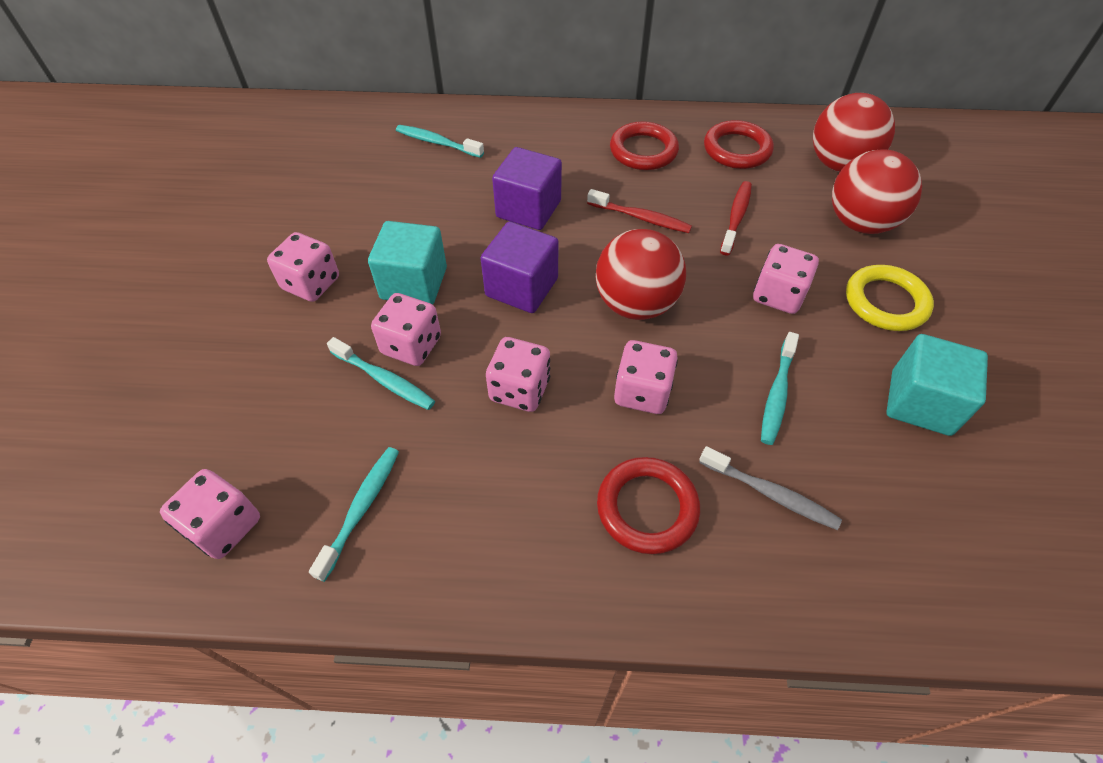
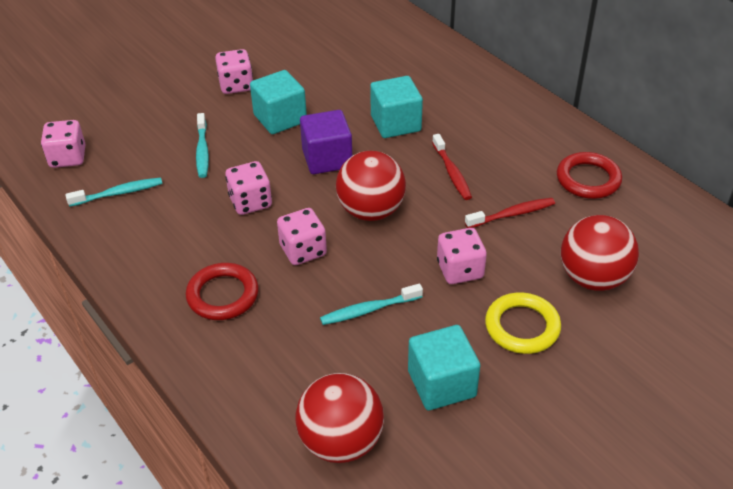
camera: 50 degrees right, 10 degrees down
(411, 345) = (235, 145): pink dice -> none
(437, 142) = (404, 55): turquoise toothbrush -> none
(528, 209) = (395, 123): purple cube -> turquoise cube
(643, 151) = (521, 138): red ring -> none
(771, 494) = (286, 343): grey toothbrush -> none
(839, 164) = (648, 238): red ball -> red ball (341, 441)

